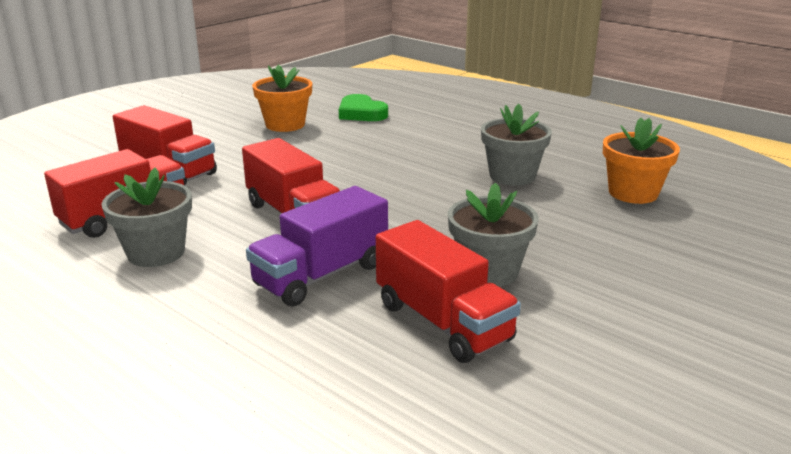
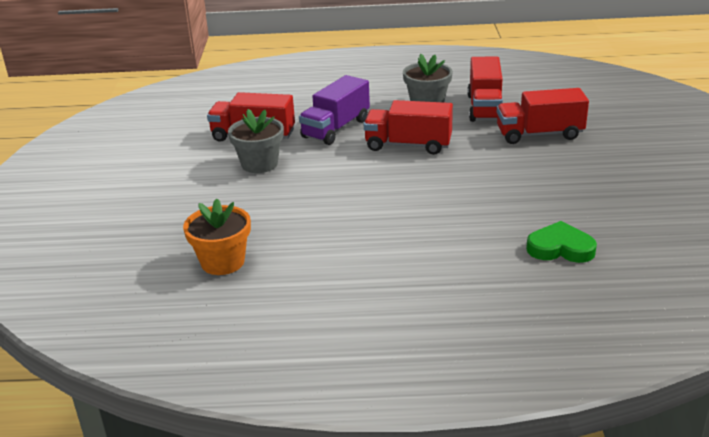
camera: 140 degrees right, 5 degrees up
(285, 125) = (578, 202): orange flower pot -> none
(321, 275) = (336, 128): purple truck -> purple truck turned 150 degrees counterclockwise
(512, 176) = (327, 236): grey flower pot -> none

